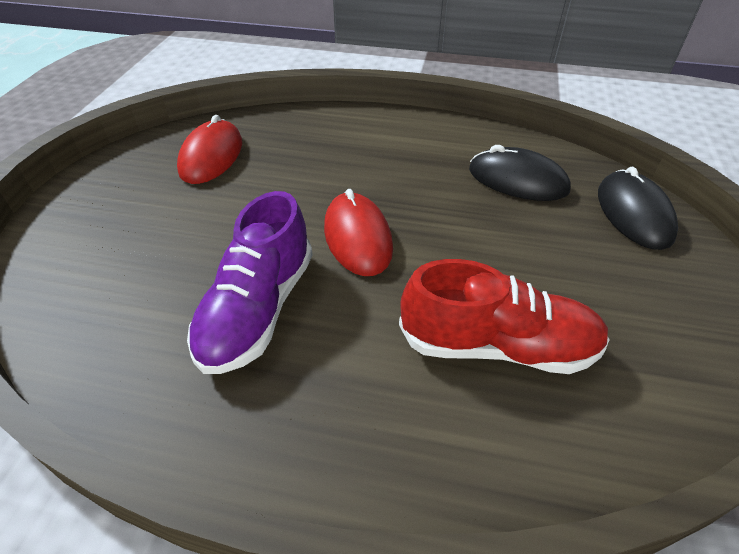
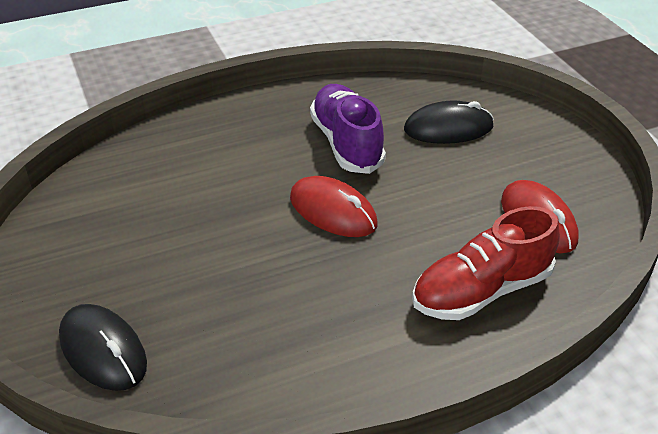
camera: 145 degrees right, 5 degrees down
(497, 346) = (183, 188): red shoe -> red shoe (481, 291)
(517, 180) = (236, 337): black mouse -> black mouse (448, 128)

